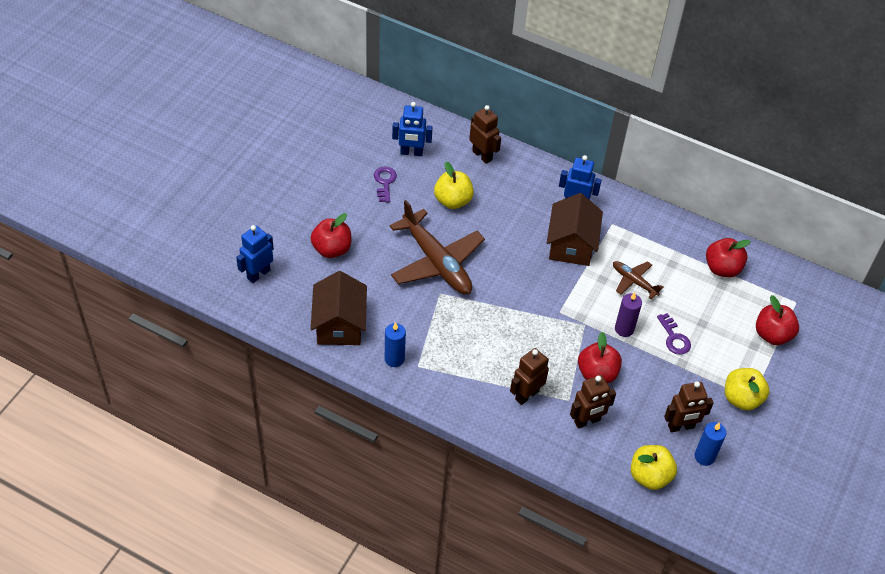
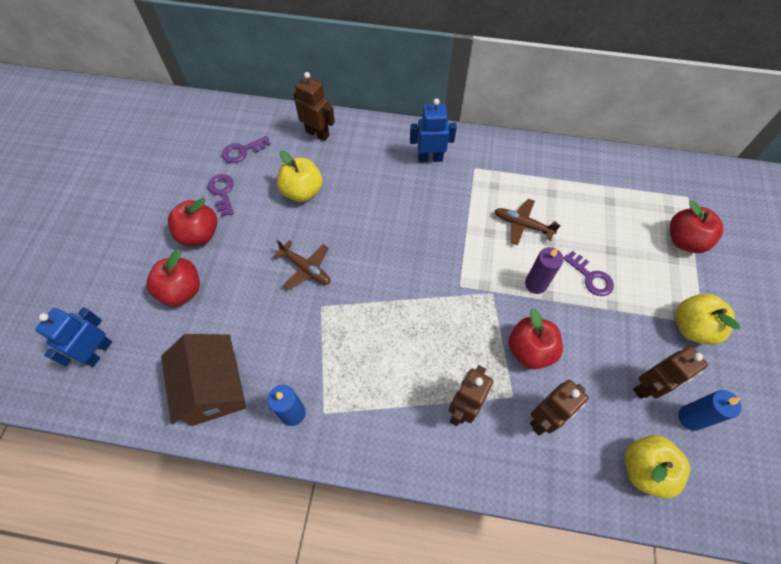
camera: 15 degrees left, 10 degrees up
(411, 152) = (242, 151): blue robot -> purple key
(436, 262) = (306, 268): brown plane -> brown plane, size x0.50
(571, 245) = (442, 203): brown house -> none
(722, 268) = (601, 183): red apple -> red apple (199, 234)

